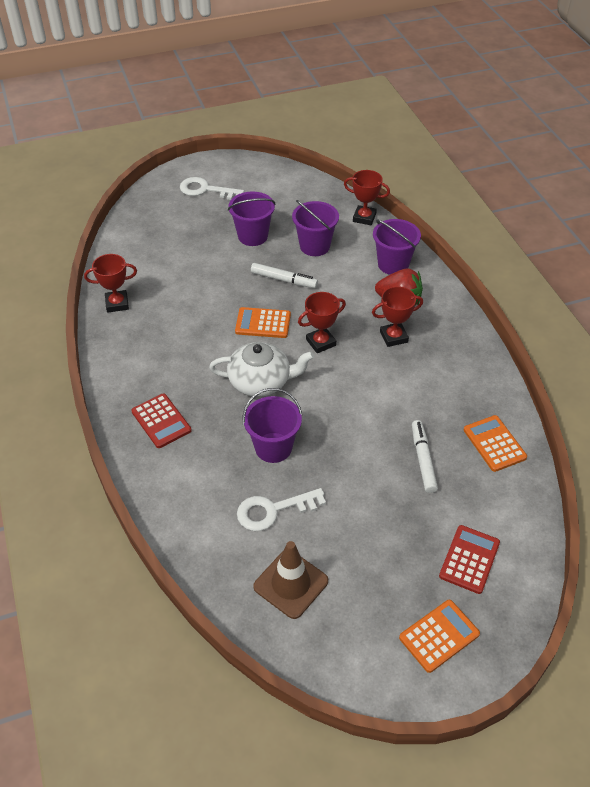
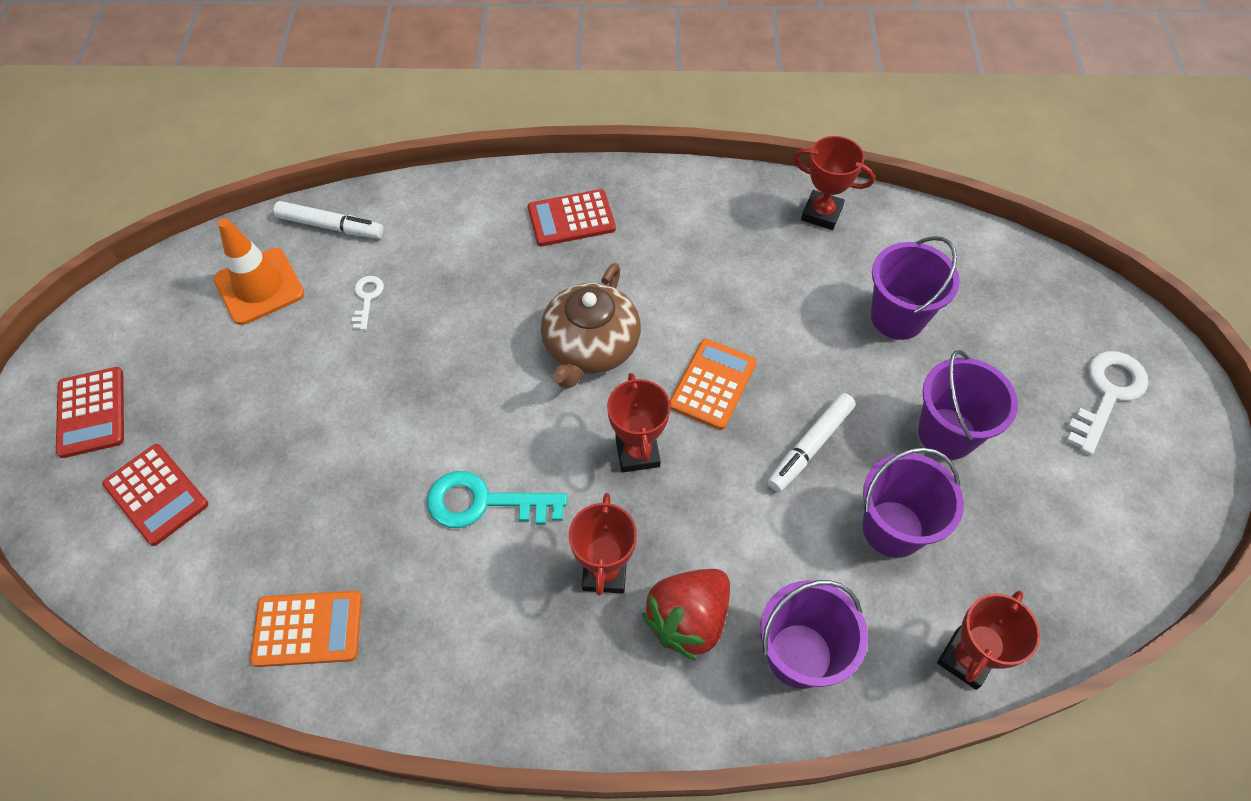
camera: 110 degrees right, 10 degrees up
(117, 304) = (821, 213): red trophy -> red trophy turned 75 degrees counterclockwise
(261, 381) = (590, 347): white teapot -> brown teapot
(273, 447) = (464, 327): purple bucket -> purple bucket (897, 317)
(273, 510) = (367, 298): white key -> white key, size x0.53
(291, 584) = (259, 286): brown traffic cone -> orange traffic cone
(384, 396) = (484, 502): none -> turquoise key
(423, 459) = (340, 507): white marker -> white marker (330, 226)
(439, 636) = (92, 412): orange calculator -> red calculator

